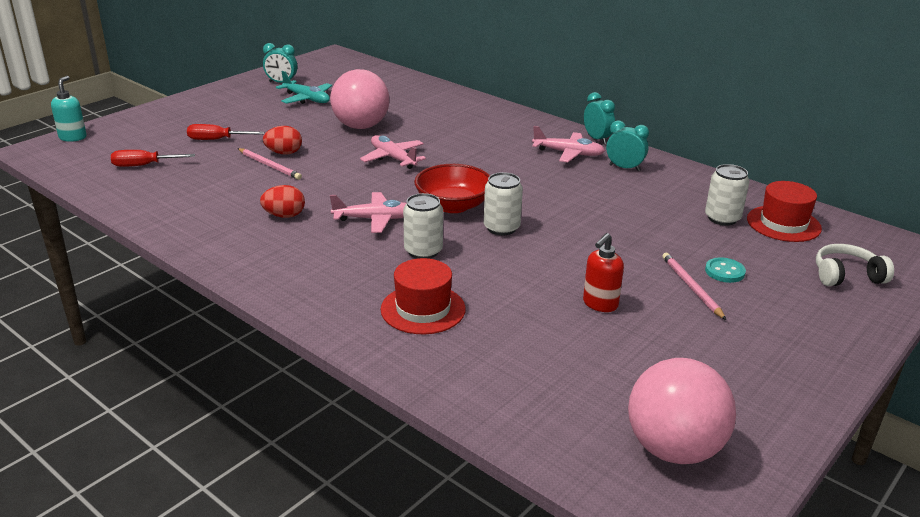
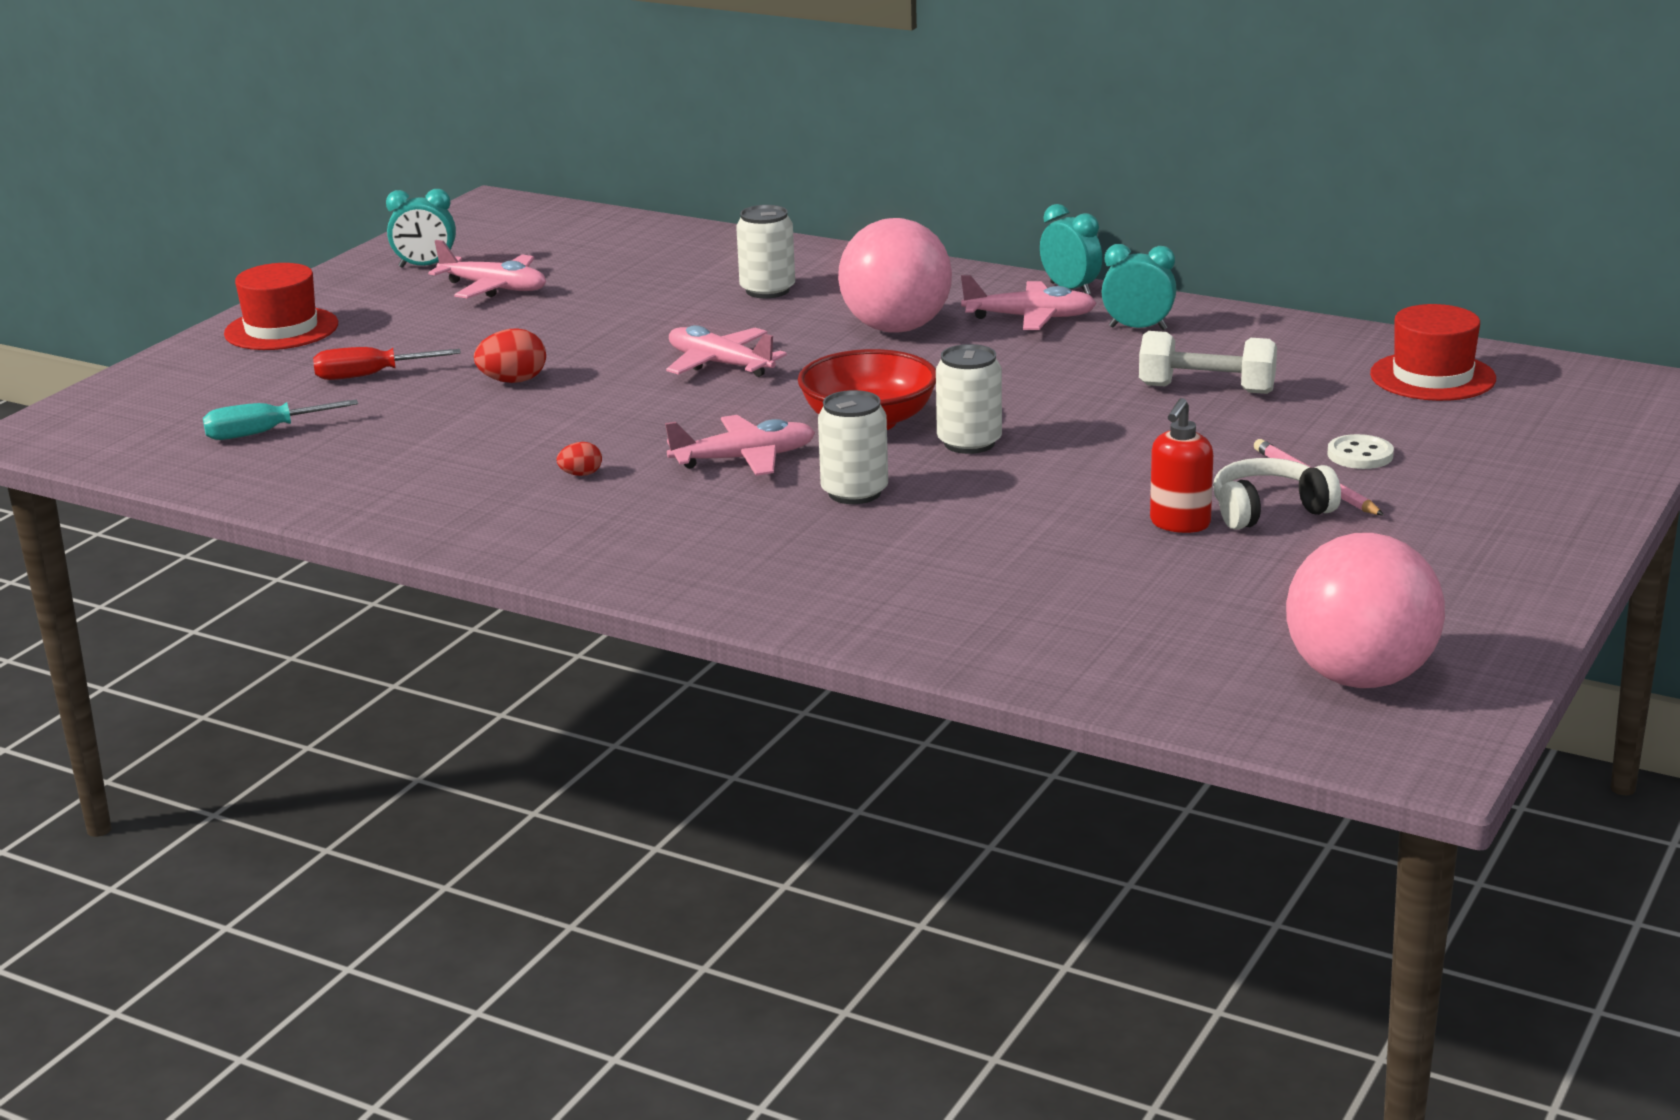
camera: 10 degrees left, 5 degrees down
(73, 137) = (87, 406): turquoise soap dispenser -> none
(144, 165) = (263, 433): red screwdriver -> turquoise screwdriver
(269, 165) = (500, 404): pink pencil -> none
(284, 216) = (581, 474): red egg -> red egg, size x0.58
(307, 99) = (494, 288): turquoise plane -> pink plane
(361, 126) = (628, 321): pink ball -> pink ball (896, 328)
(423, 309) = (899, 569): red hat -> red hat (281, 329)
(649, 212) = (1206, 389): none -> white dumbbell
(722, 218) = (1331, 382): white can -> white can (767, 290)
(724, 272) = (1360, 455): turquoise button -> white button
(846, 276) = (1551, 435): white headphones -> white headphones (1269, 510)

